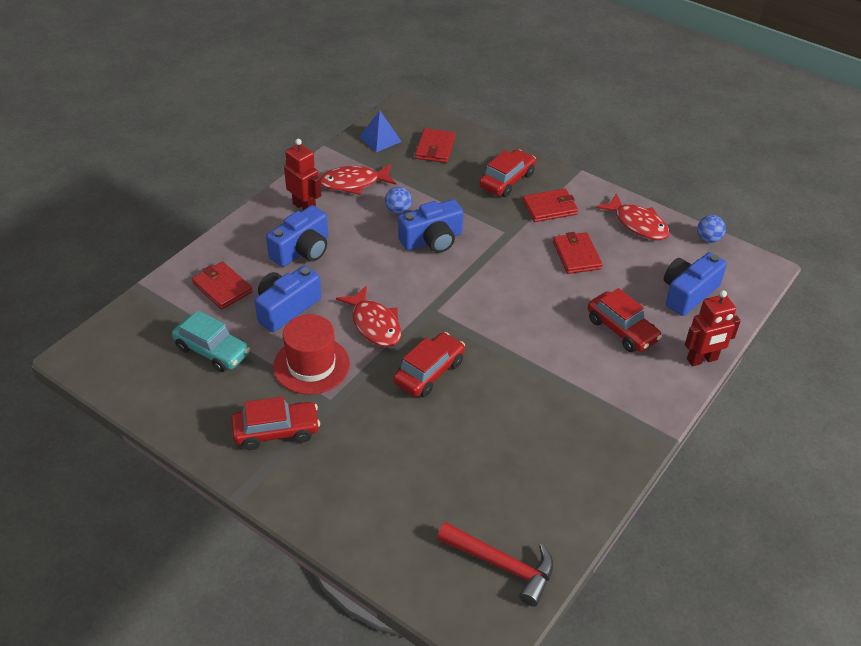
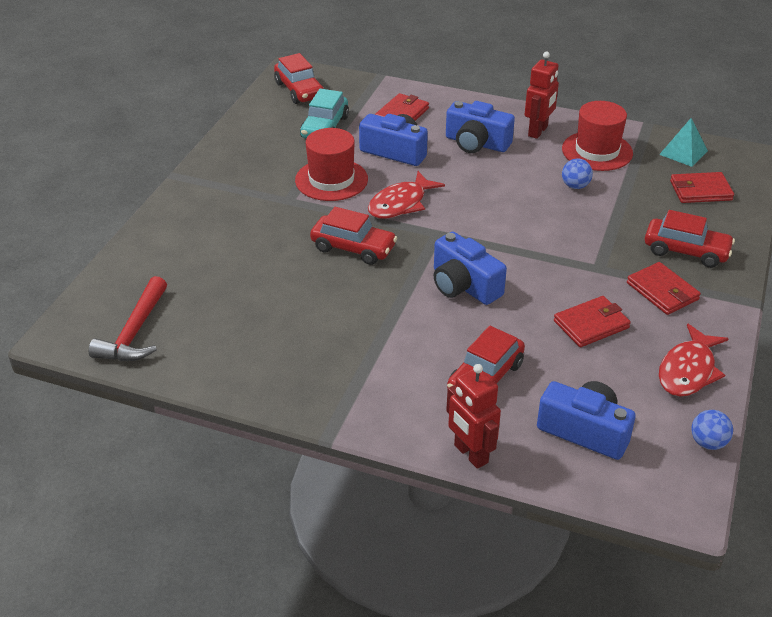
camera: 75 degrees right, 5 degrees down
(276, 431) = (248, 178): red car -> red car (299, 90)
(353, 183) = (597, 151): red fish -> red hat
(380, 139) = (683, 152): blue pyramid -> turquoise pyramid
(432, 240) = (545, 216): blue camera -> blue camera (464, 285)

